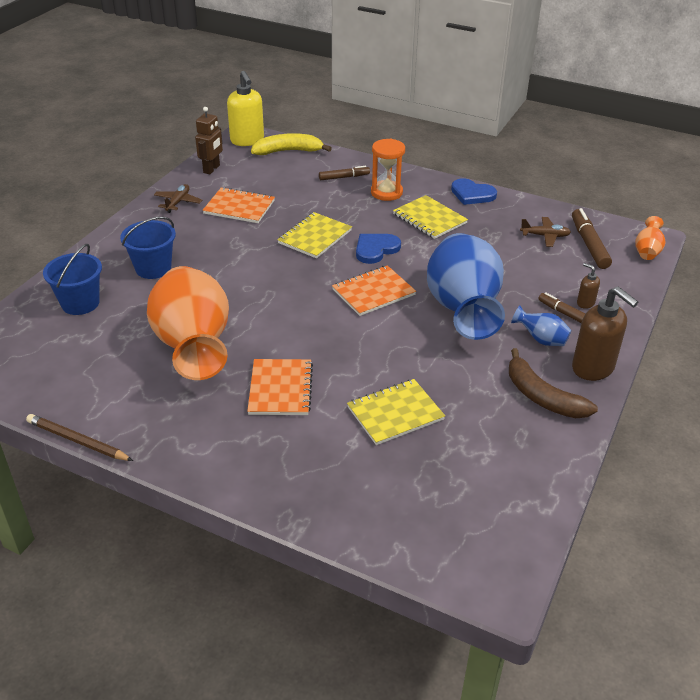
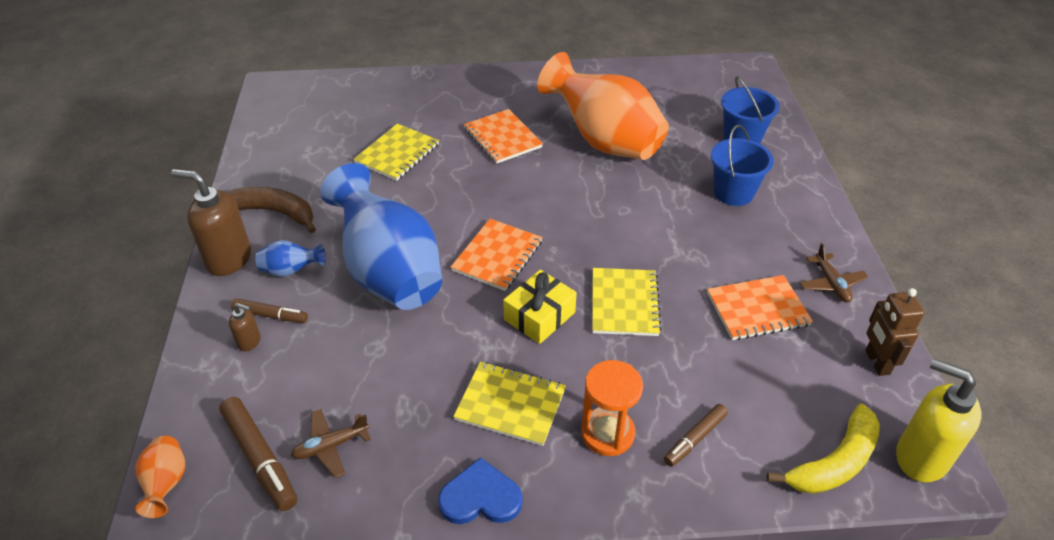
camera: 150 degrees right, 5 degrees up
(77, 441) = (603, 62): brown pencil -> none
(376, 249) = (539, 316): blue heart -> yellow gift

